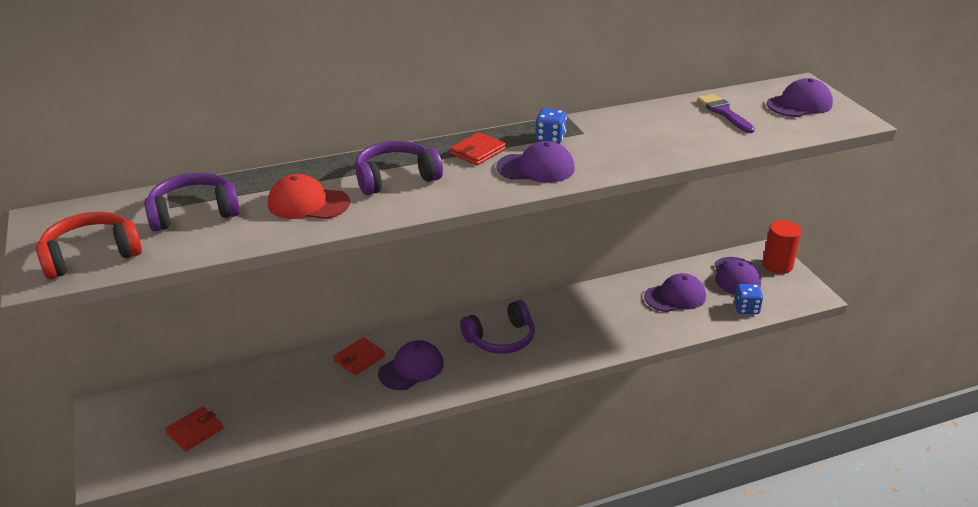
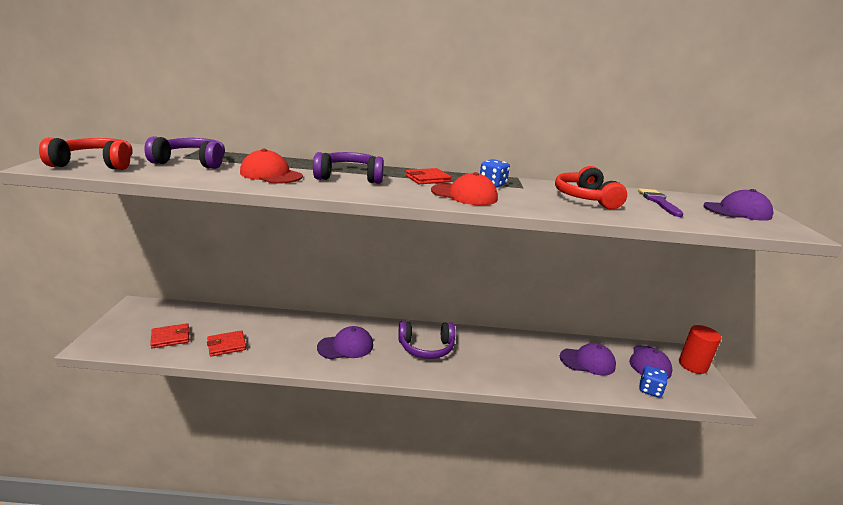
camera: 20 degrees right, 10 degrees down
(359, 358) = (316, 328): red wallet -> red wallet (226, 345)
(536, 168) = (464, 195): purple cap -> red cap
(653, 131) = (585, 198): none -> red headphones

